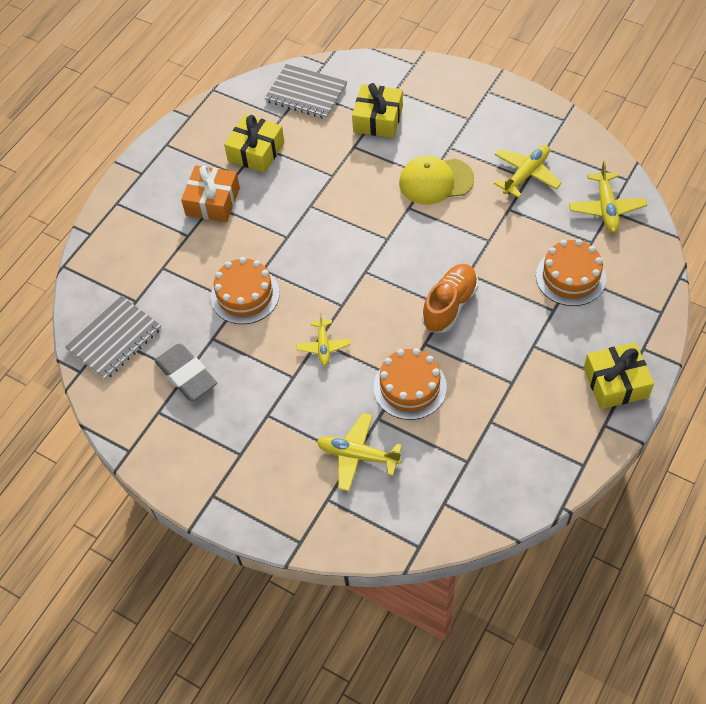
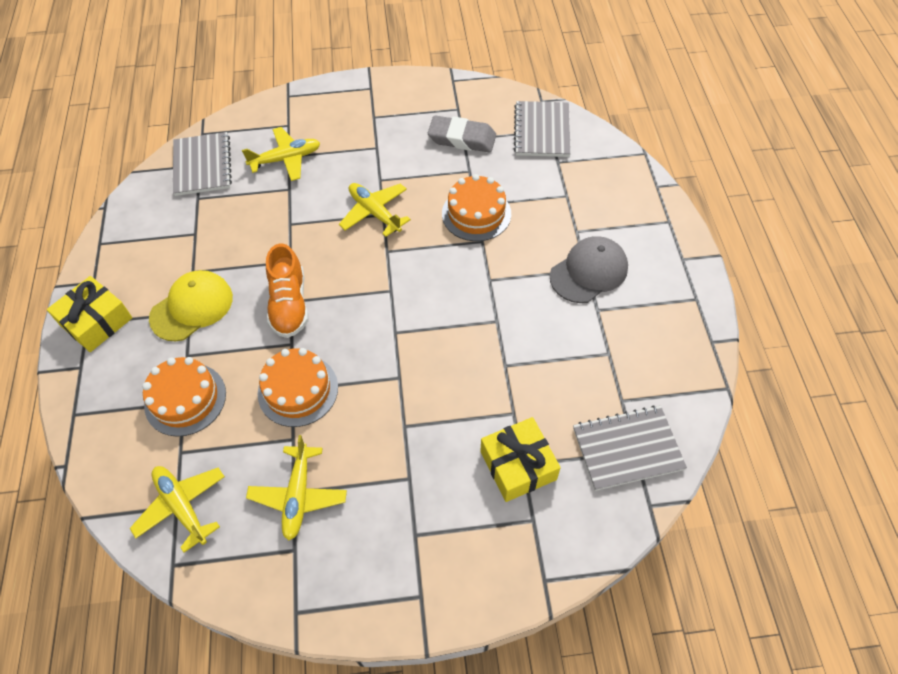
camera: 140 degrees right, 0 degrees up
(213, 201) = (589, 272): orange gift -> grey cap
(256, 151) = (604, 345): yellow gift -> none
(323, 346) = (375, 213): yellow plane -> yellow plane, size x1.50
(410, 387) = (279, 222): orange cake -> orange cake (298, 390)
(435, 181) = (393, 425): yellow cap -> yellow cap (192, 307)
(441, 500) = (202, 165): none -> grey notebook

